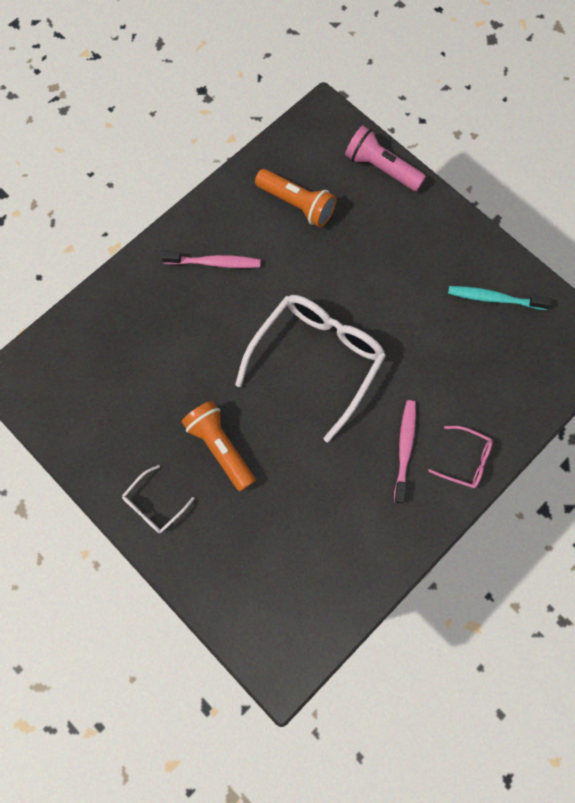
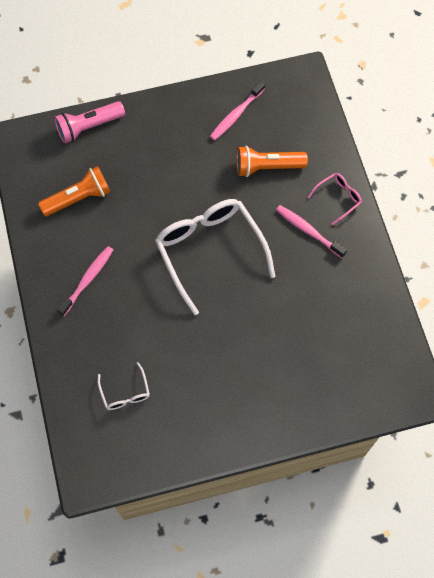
camera: 60 degrees left, 5 degrees down
(154, 505) = (251, 419): white glasses -> white glasses (125, 392)
(220, 447) = (235, 351): orange flashlight -> orange flashlight (267, 167)
(494, 298) = (236, 115): turquoise toothbrush -> pink toothbrush

